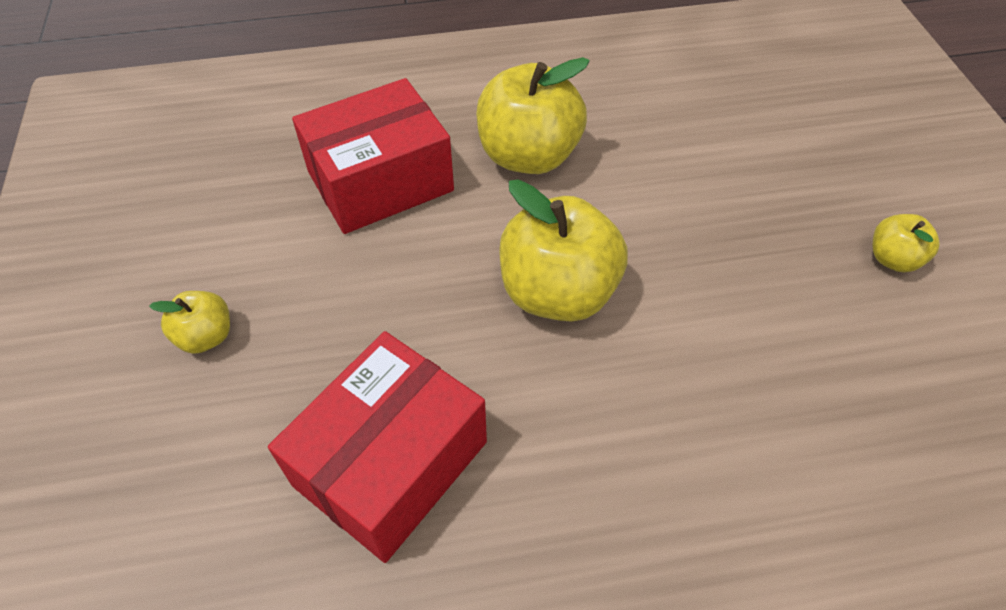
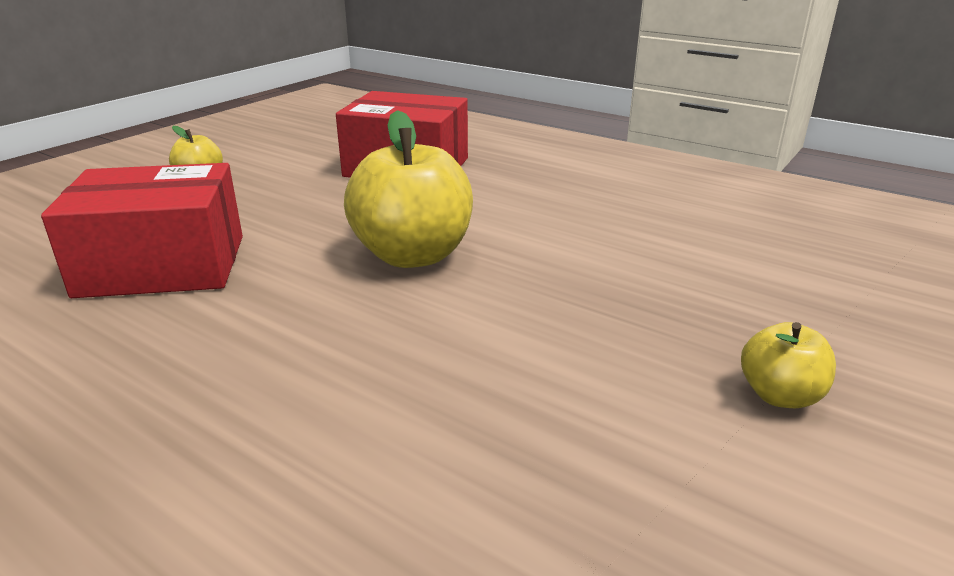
camera: 45 degrees right, 25 degrees down
(528, 156) = (525, 194): yellow apple -> none

